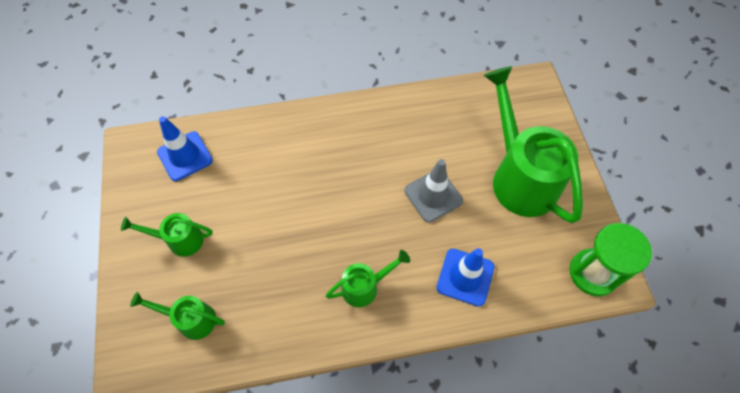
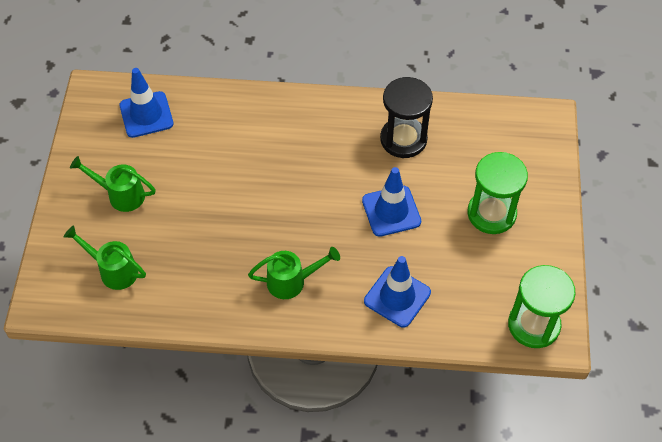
camera: 15 degrees right, 5 degrees down
(422, 127) = (403, 139): none -> black hourglass
(433, 196) = (391, 211): grey traffic cone -> blue traffic cone
(520, 177) = (491, 213): green watering can -> green hourglass

